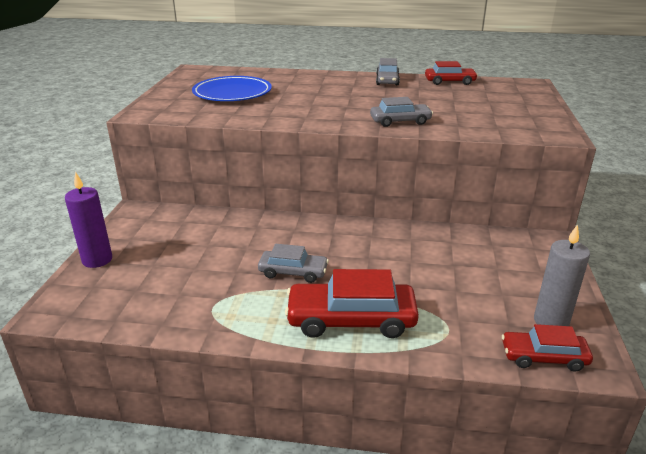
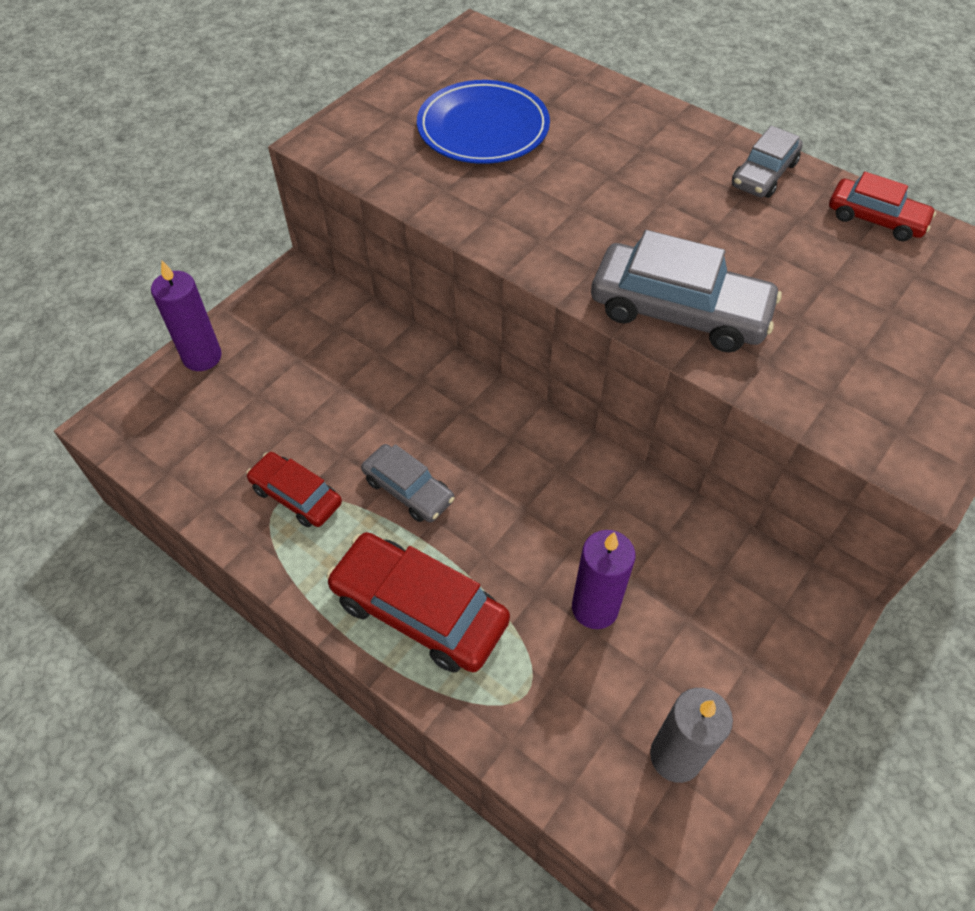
camera: 30 degrees right, 25 degrees up
(400, 121) = (679, 311): grey car -> grey car, size x1.68
(447, 281) = (595, 608): none -> purple candle
(543, 357) = (609, 807): red car -> red car (296, 496)

